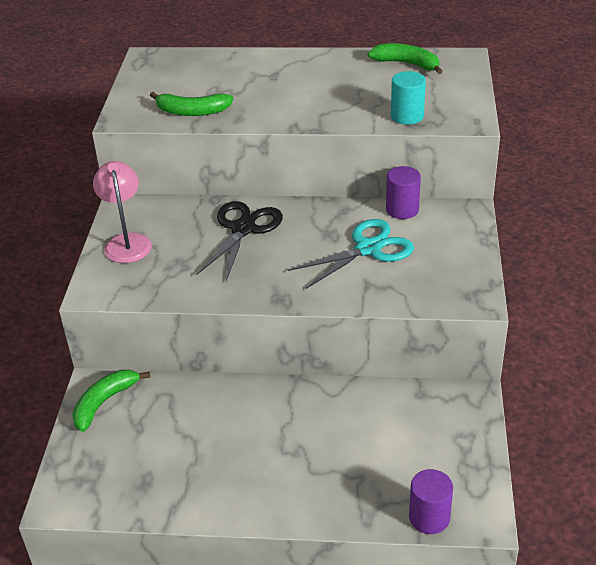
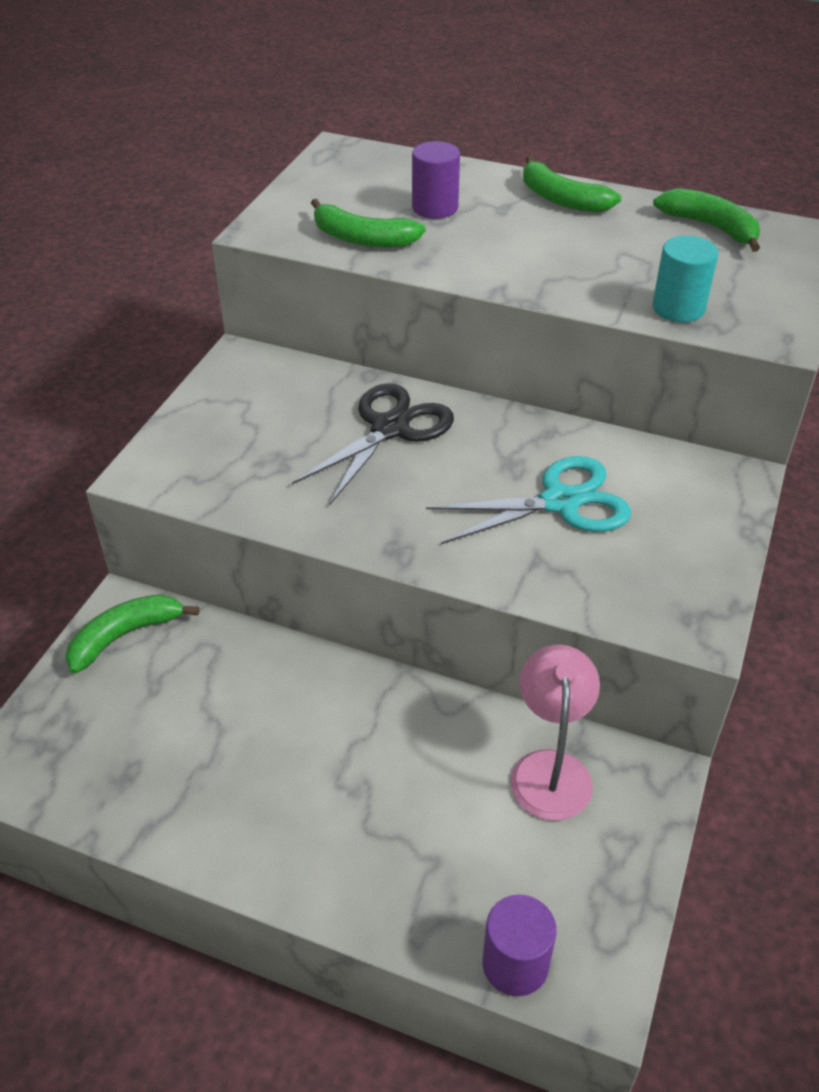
camera: 15 degrees right, 5 degrees up
(127, 242) = (221, 411): pink lamp -> pink lamp (550, 769)
(308, 63) = (561, 199): none -> green banana
(402, 209) = (636, 451): purple cylinder -> purple cylinder (435, 208)

